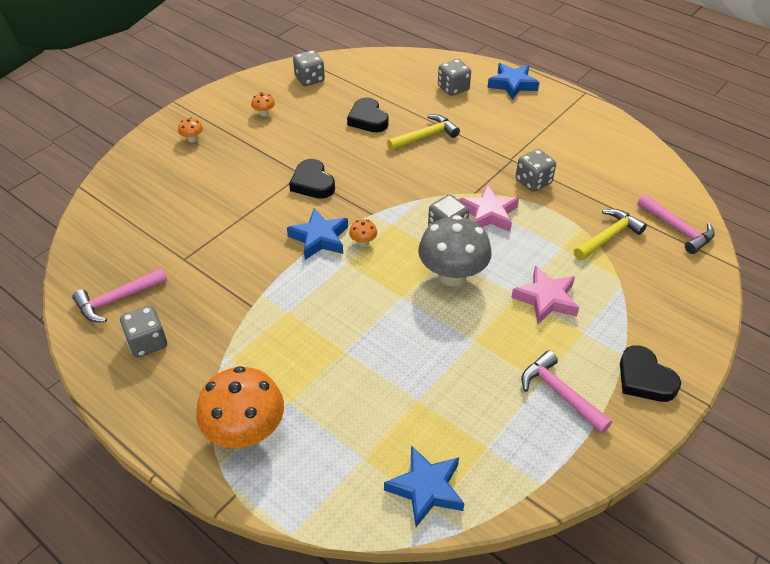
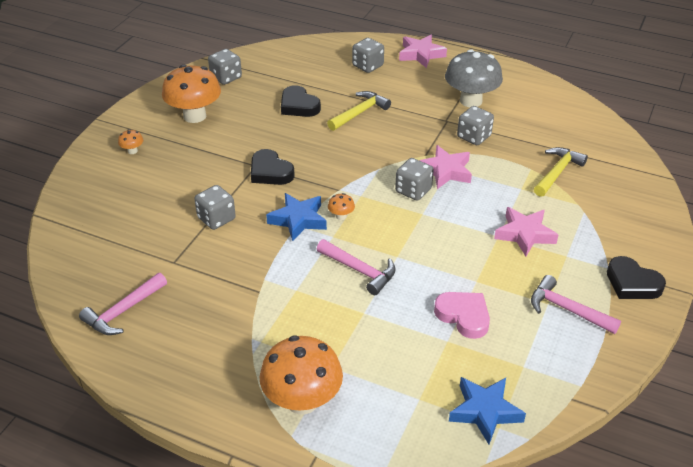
camera: 15 degrees left, 5 degrees down
(148, 342) = (172, 343): grey dice -> grey dice (216, 219)
(264, 113) = (194, 116): orange mushroom -> orange mushroom, size x2.43
(445, 376) = (463, 316): none -> pink heart
(452, 275) = (434, 230): grey mushroom -> grey mushroom (471, 101)
(512, 84) = (421, 54): blue star -> pink star
(677, 229) = (613, 156): pink hammer -> pink hammer (360, 270)

